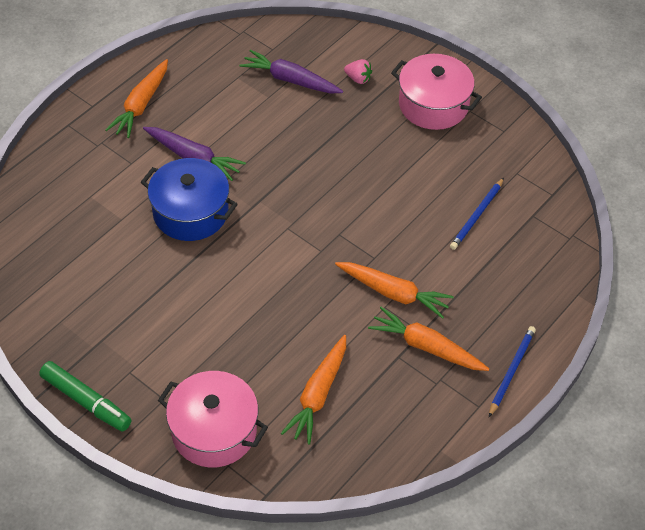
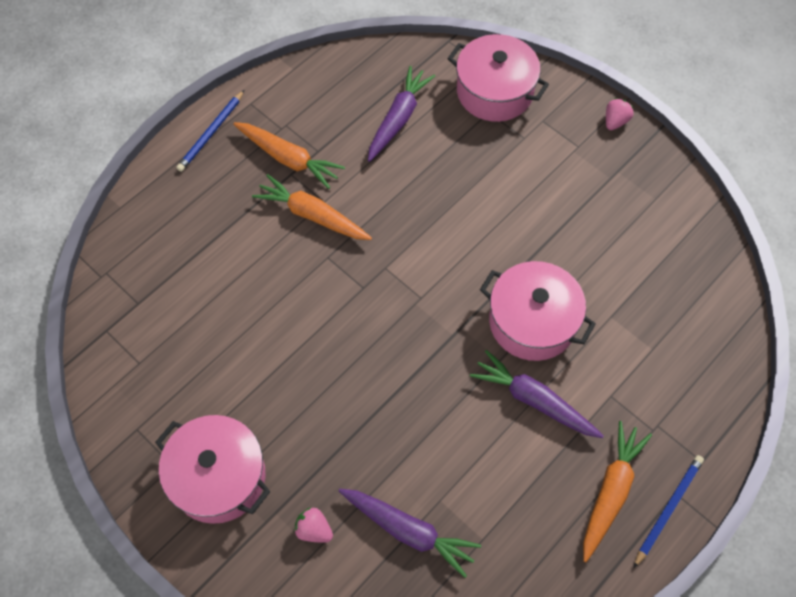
camera: 175 degrees left, 10 degrees up
(86, 401) = (615, 121): green marker -> pink strawberry
(190, 212) = (532, 322): blue pot -> pink pot
(318, 394) = (398, 119): orange carrot -> purple carrot
(477, 215) = (202, 305): blue pencil -> blue pencil (668, 509)

